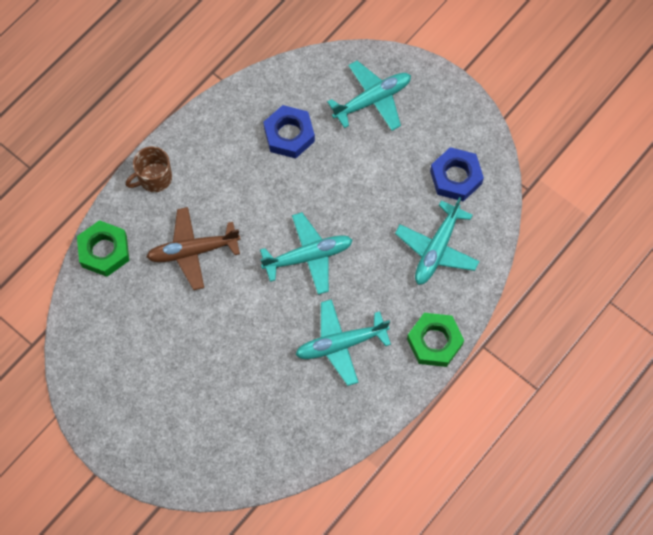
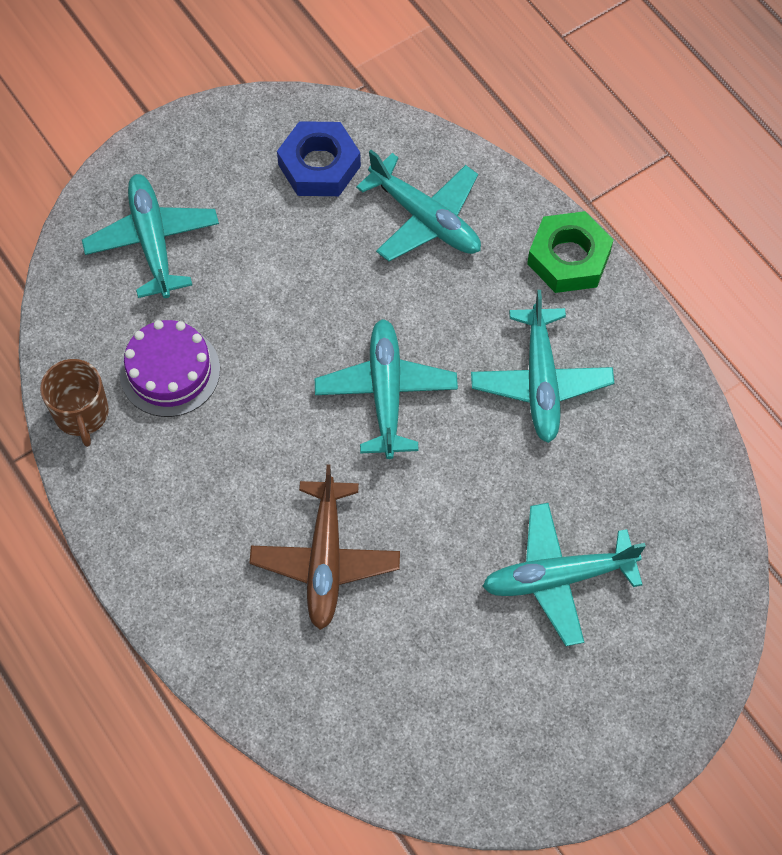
camera: 75 degrees left, 5 degrees down
(104, 251) = (283, 702): green nut -> none
(154, 178) = (175, 593): brown mug -> brown mug (82, 414)
(214, 382) = (557, 578): none -> turquoise plane
(289, 135) = (170, 371): blue nut -> purple cake

